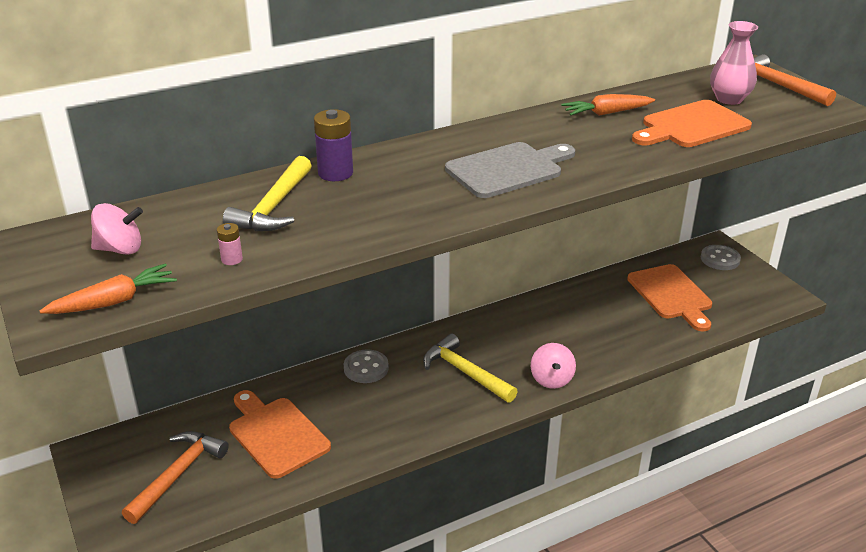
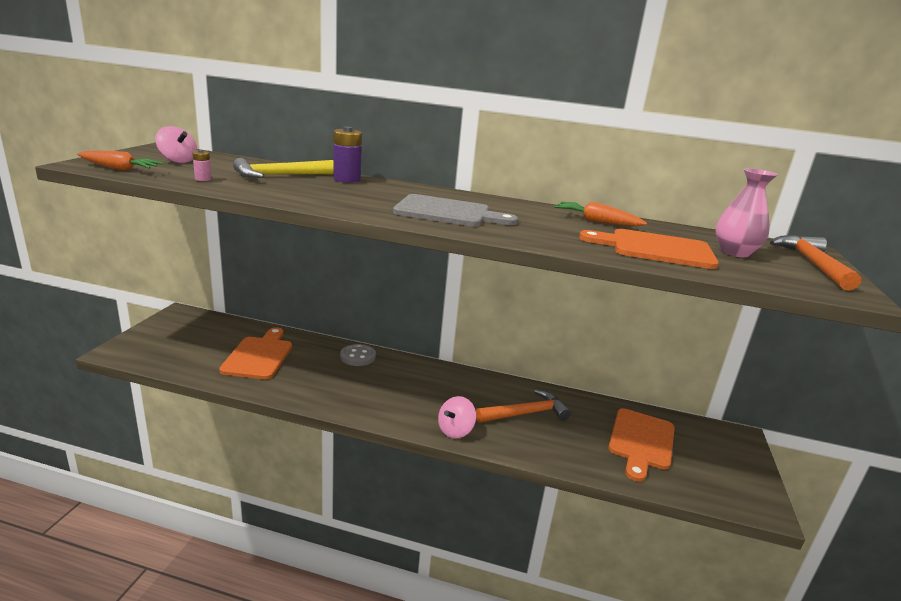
camera: 40 degrees right, 10 degrees down
(178, 474) = (190, 343): orange hammer -> orange hammer (526, 413)
(465, 372) = (407, 392): yellow hammer -> none
(720, 259) = (729, 445): grey button -> none

